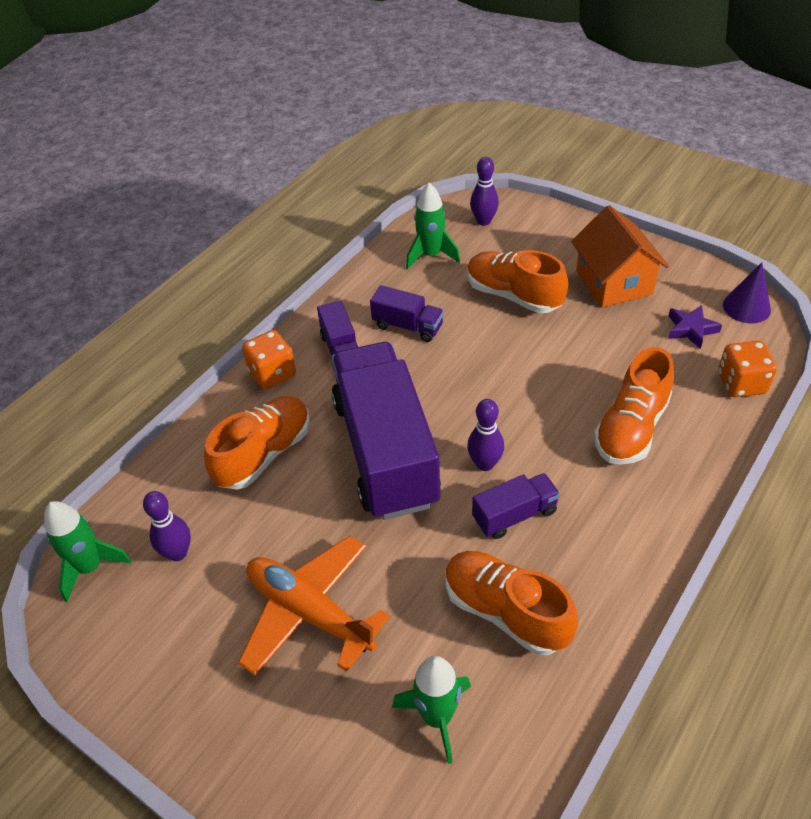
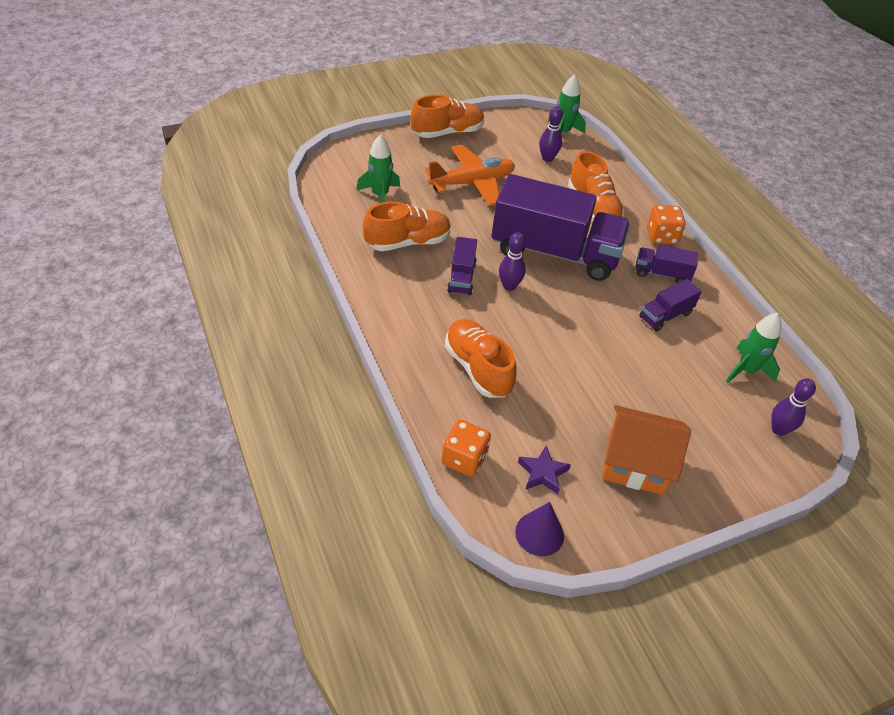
camera: 115 degrees right, 0 degrees up
(513, 295) = (661, 390): orange shoe -> orange shoe (447, 132)

